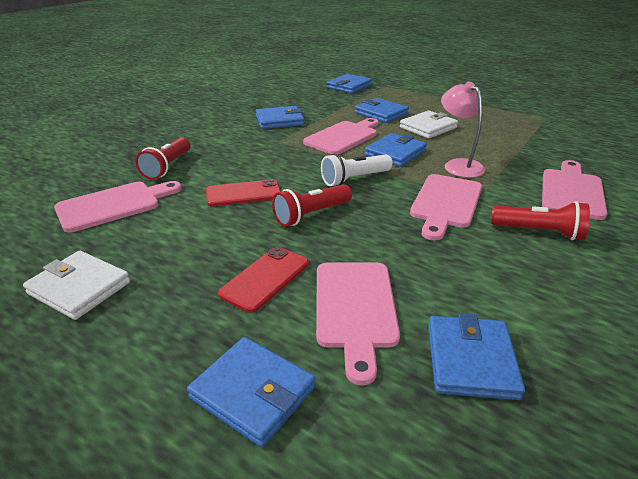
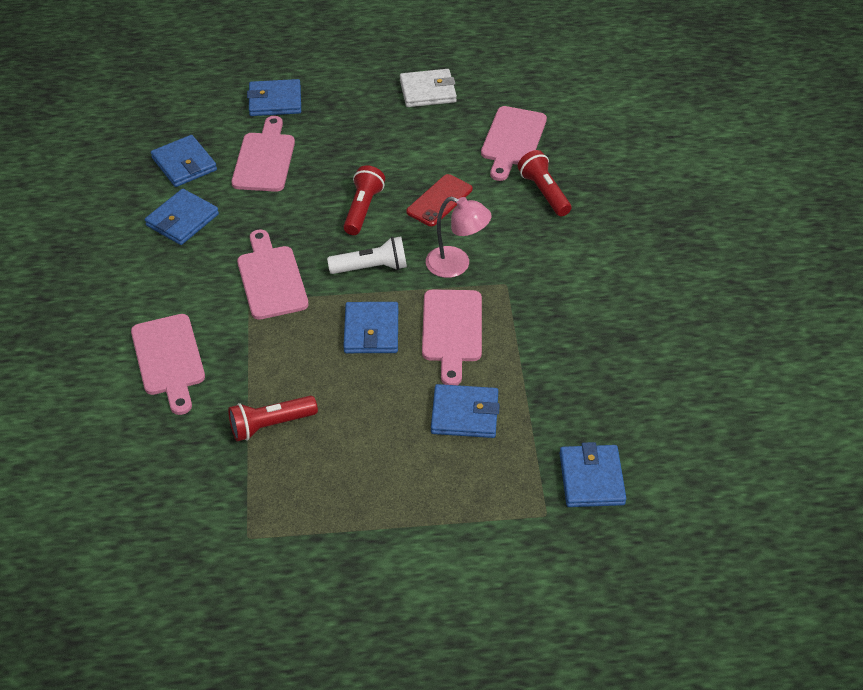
camera: 140 degrees right, 15 degrees up
(265, 278) = (334, 148): red phone -> none
(279, 120) = (557, 322): blue wallet -> blue wallet (182, 220)
(355, 179) = (371, 267): white flashlight -> white flashlight turned 60 degrees clockwise
(355, 309) = (265, 159): pink cutting board -> pink cutting board turned 45 degrees clockwise
(428, 127) = (379, 410): white wallet -> none
(458, 165) = (295, 345): pink lamp -> pink lamp (456, 265)
(539, 232) = (181, 284): red flashlight -> red flashlight (270, 425)

